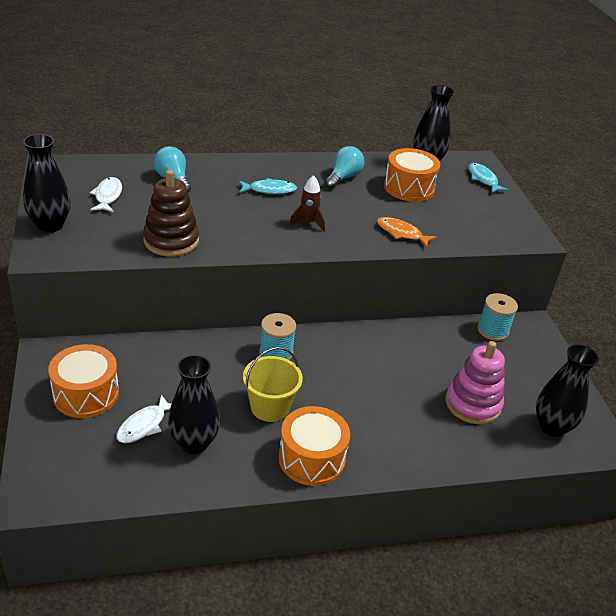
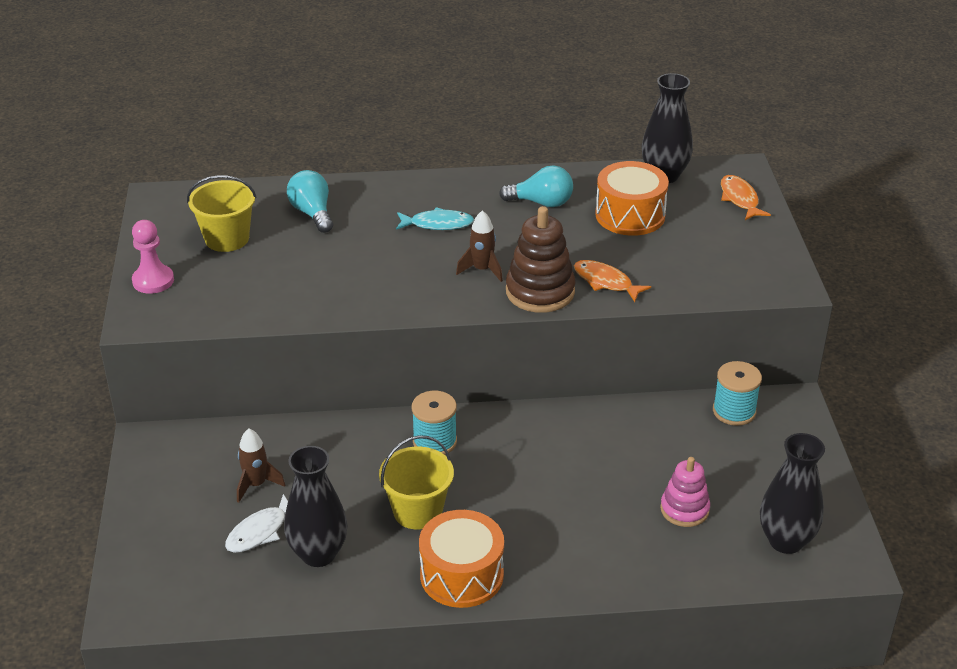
camera: 10 degrees right, 0 degrees up
(50, 225) = (153, 281): black vase -> pink pawn
(86, 394) = (193, 493): orange drum -> none
(108, 196) = (227, 239): white fish -> yellow bucket
(138, 387) = (256, 484): none -> brown rocket
(171, 241) = (301, 299): brown stacking toy -> brown stacking toy (540, 292)
(343, 177) = (541, 203): turquoise light bulb -> turquoise light bulb turned 60 degrees clockwise
(473, 404) = (684, 509): pink stacking toy -> pink stacking toy, size x0.66
(483, 179) = (740, 199): turquoise fish -> orange fish

